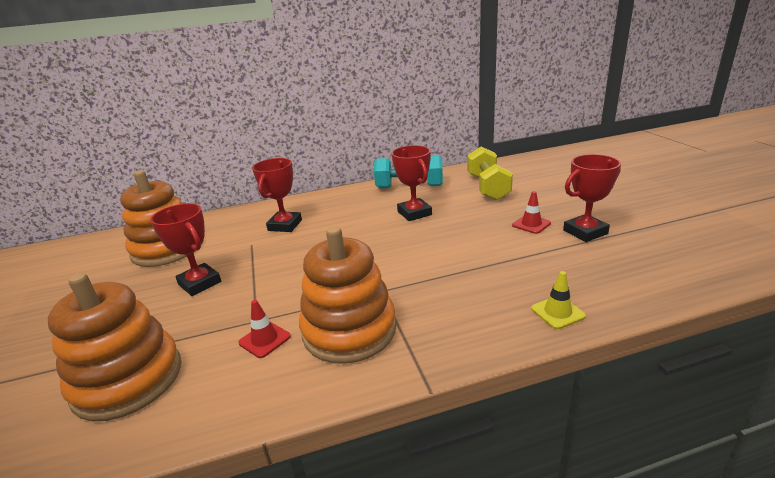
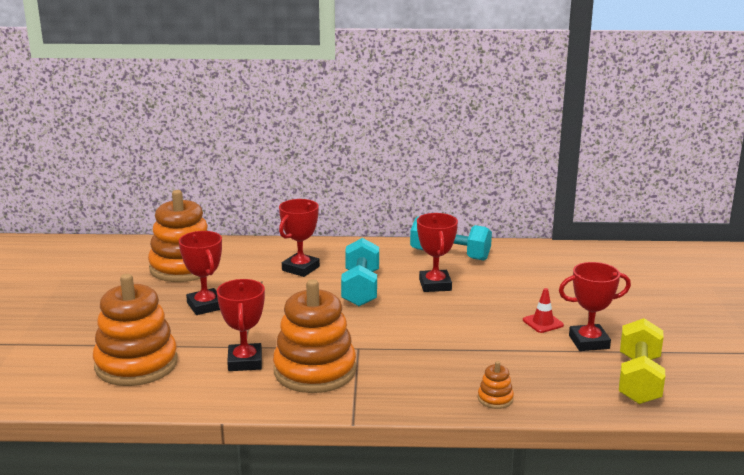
camera: 15 degrees right, 5 degrees down
(264, 339) = (245, 362): red traffic cone -> red trophy
(350, 231) = (360, 288): none -> turquoise dumbbell
(487, 187) = (533, 274): yellow dumbbell -> yellow dumbbell (638, 379)
(557, 312) = (495, 399): yellow traffic cone -> orange stacking toy

